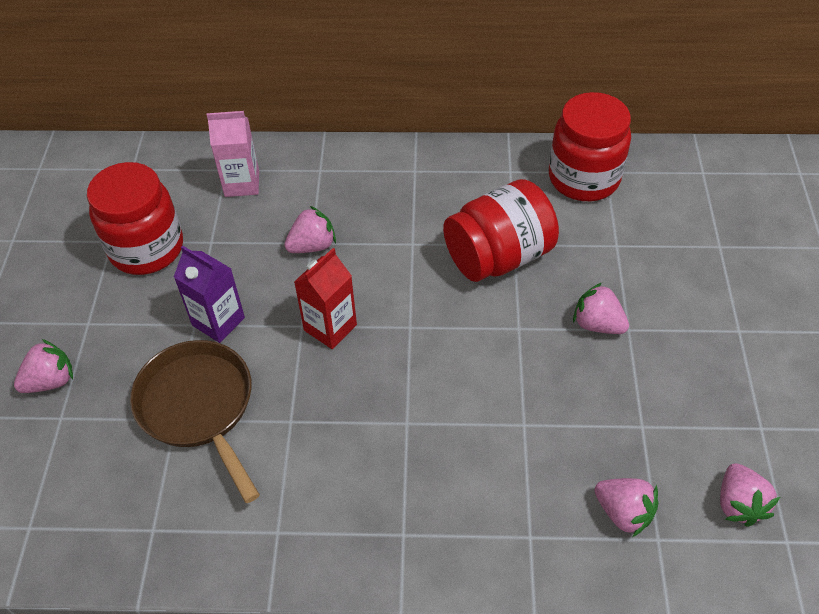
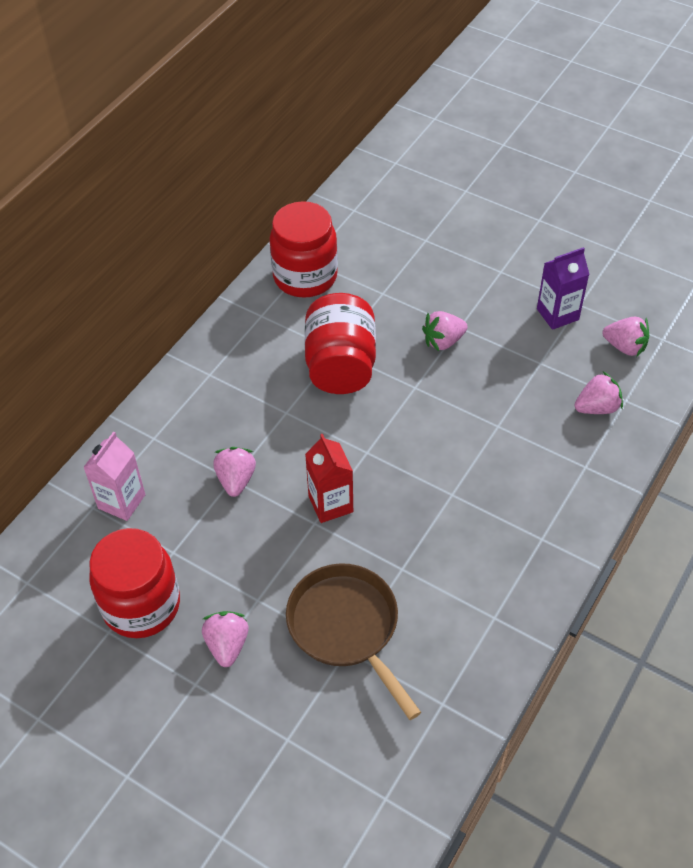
camera: 60 degrees left, 0 degrees up
(51, 381) = (241, 734): pink strawberry -> pink strawberry (227, 645)
(199, 407) = (347, 627): brown pan -> brown pan turned 60 degrees clockwise
(218, 321) = (267, 580): purple carton -> purple carton (557, 314)

